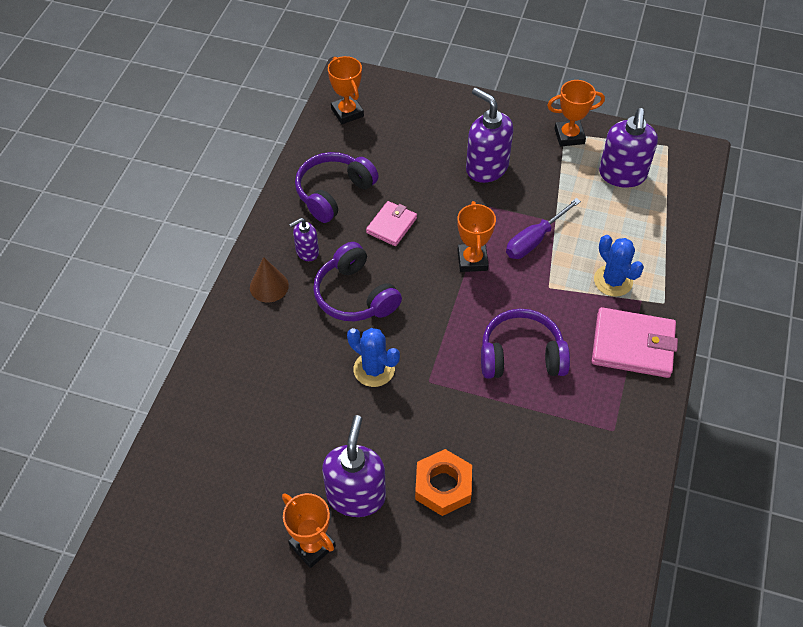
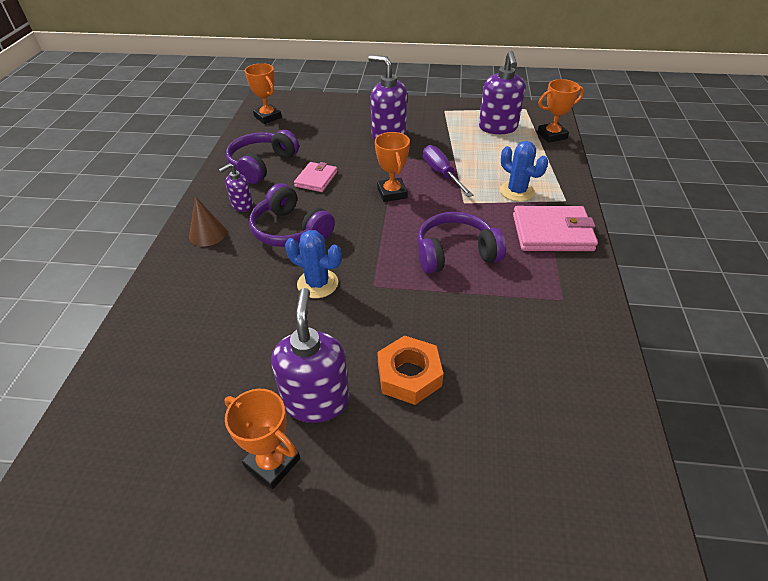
camera: 10 degrees left, 10 degrees down
(534, 240) = (441, 174): purple screwdriver -> purple screwdriver turned 120 degrees clockwise
(569, 136) = (448, 111): orange trophy -> orange trophy (552, 135)

